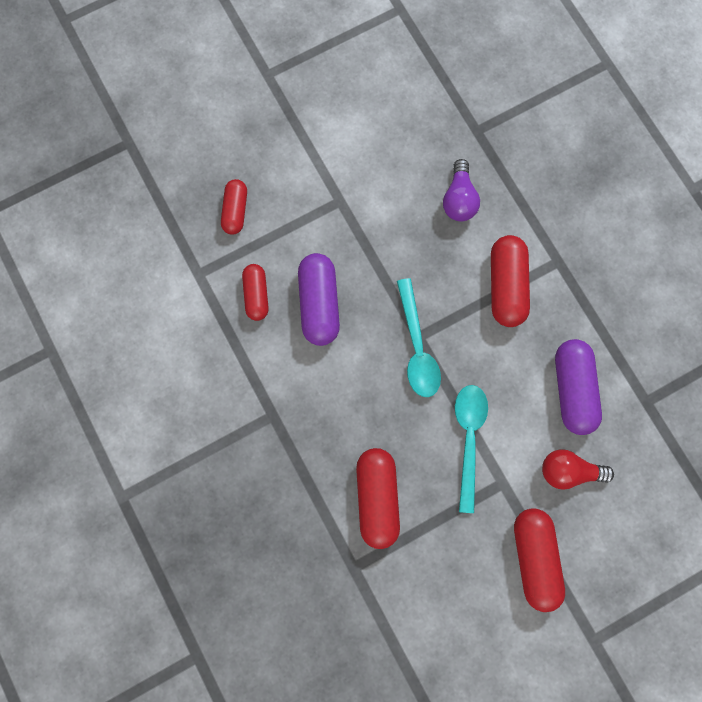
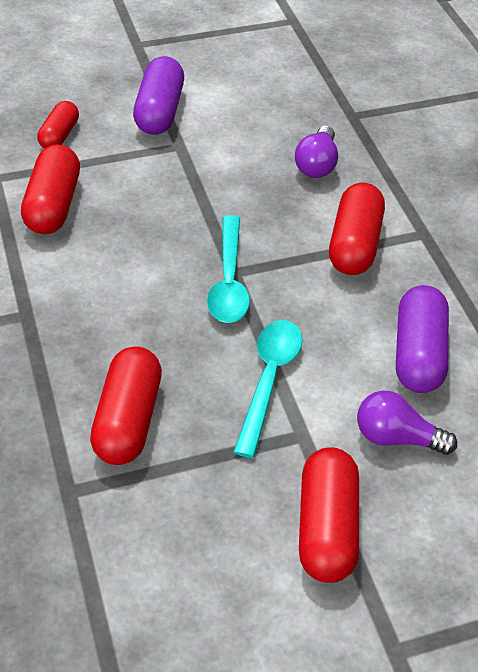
camera: 10 degrees right, 30 degrees down
(256, 295) = (53, 205): red capsule -> red capsule, size x1.60
(319, 304) = (123, 224): purple capsule -> purple capsule (159, 111)
(568, 471) = (397, 437): red light bulb -> purple light bulb

